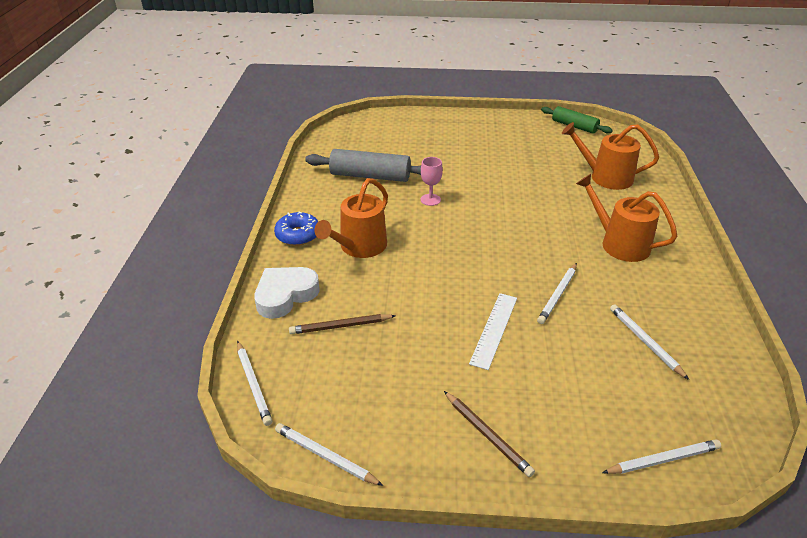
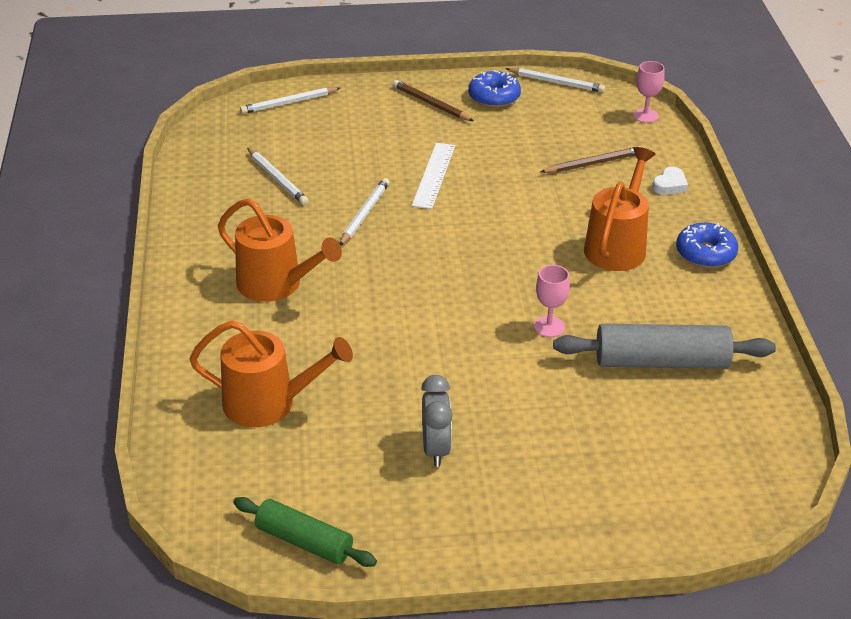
camera: 170 degrees right, 0 degrees up
(253, 384) = (645, 115): white pencil -> pink goblet
(285, 295) = (670, 185): white heart -> white heart, size x0.51
(410, 438) = (494, 97): none -> blue donut
(510, 151) = (436, 449): none -> grey clock

